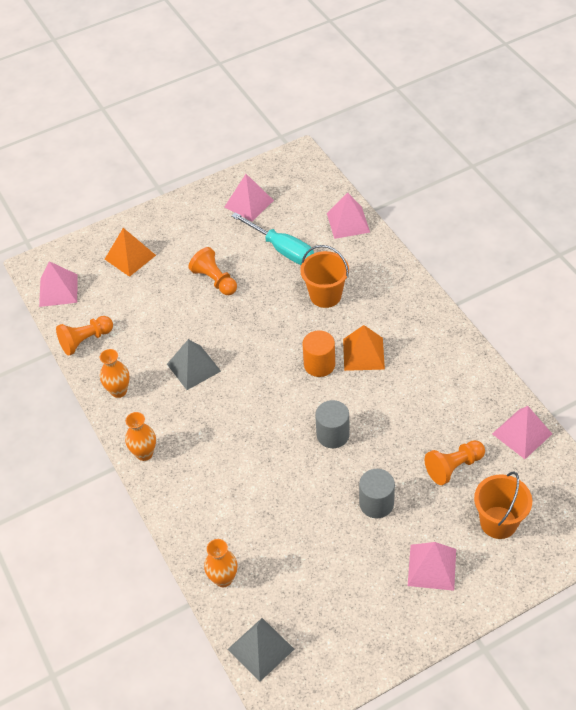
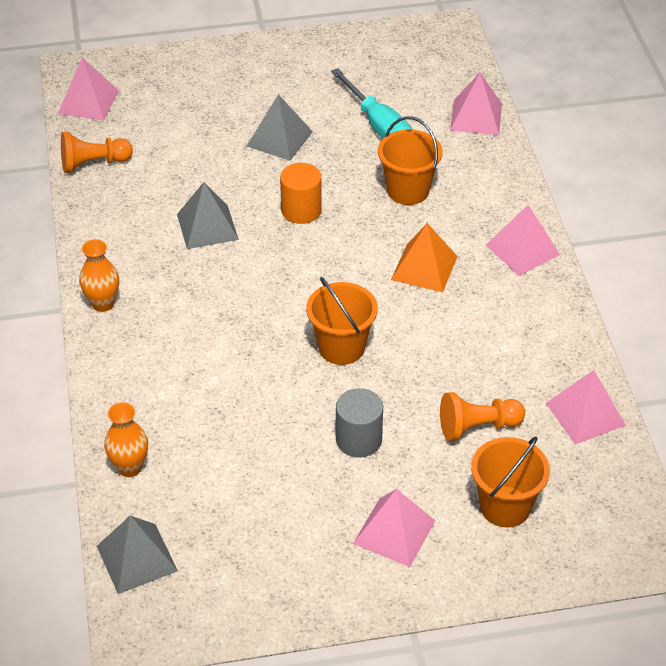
camera: 15 degrees right, 5 degrees down
(118, 391) = (105, 228): orange vase -> none
(130, 257) = (190, 88): orange pyramid -> none
(215, 280) = (279, 138): orange pawn -> grey pyramid
(249, 203) = (362, 65): pink pyramid -> pink pyramid (522, 249)
(319, 364) = (363, 265): orange cylinder -> orange cylinder (301, 210)
(333, 435) = (341, 347): grey cylinder -> orange bucket

